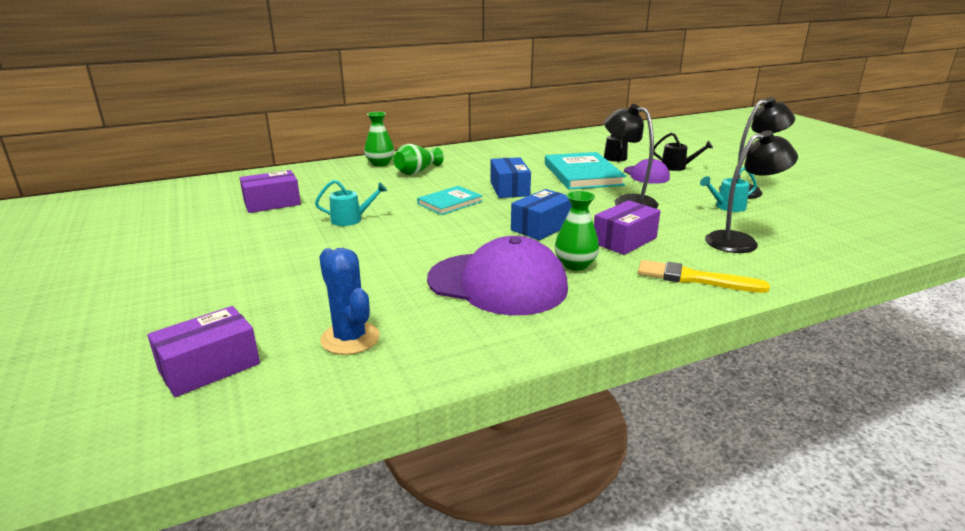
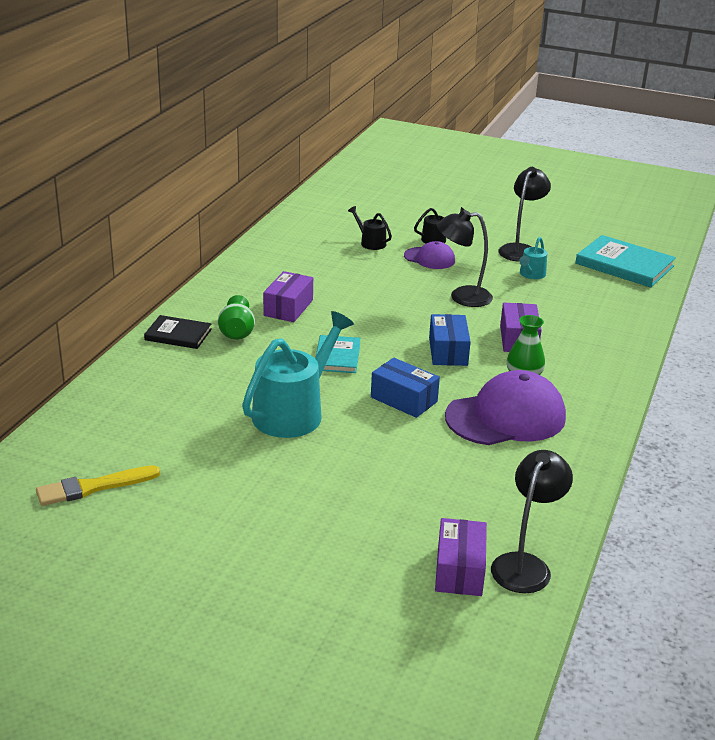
camera: 45 degrees left, 5 degrees up
(272, 203) = (183, 429): purple box -> purple box (288, 308)
(350, 338) = (498, 504): blue cactus -> none
(351, 219) = (293, 412): turquoise watering can -> turquoise watering can, size x2.11
(380, 163) = (178, 335): green vase -> black book
(509, 189) = (355, 319): blue box -> blue box (404, 399)
(582, 174) = (382, 277): turquoise book -> turquoise book (624, 265)
(694, 278) = (601, 354): yellow brush -> yellow brush (93, 487)
(740, 241) = (582, 307): black lamp -> black lamp (525, 565)

